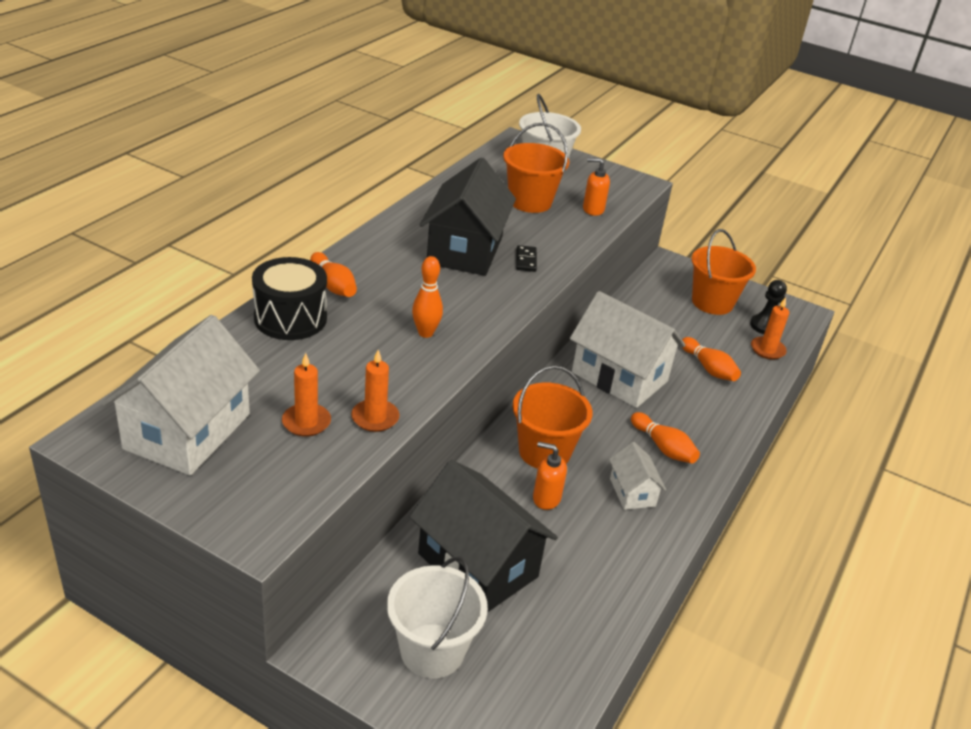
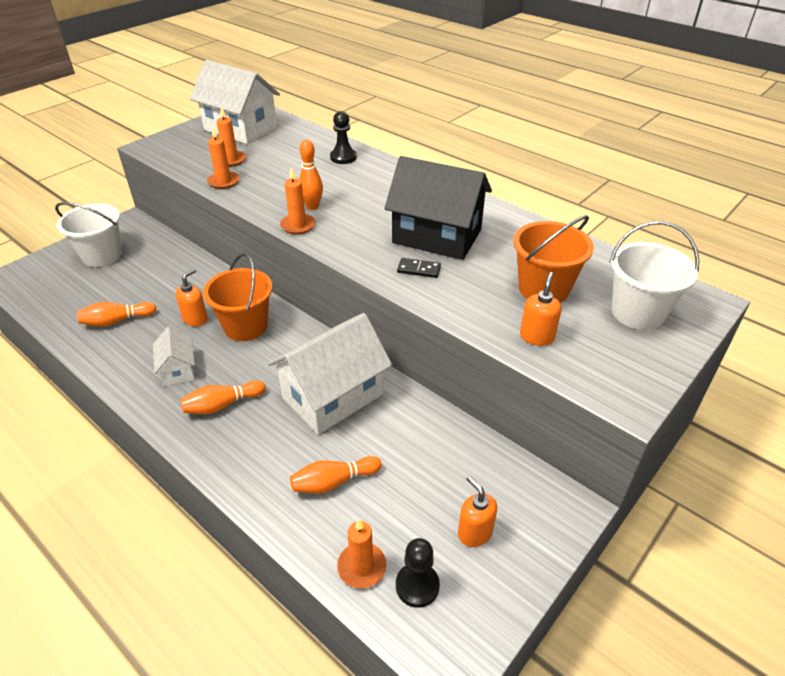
camera: 105 degrees right, 5 degrees up
(290, 318) = (343, 157): black drum -> black pawn
(333, 285) = (383, 173): orange bowling pin -> orange bowling pin (117, 321)
(470, 340) = (298, 226): none -> orange candle
(478, 565) = (152, 279): black house -> none
(632, 492) = (178, 370): white house -> white house turned 75 degrees clockwise
(712, 302) = (474, 533): orange bucket -> orange soap dispenser

